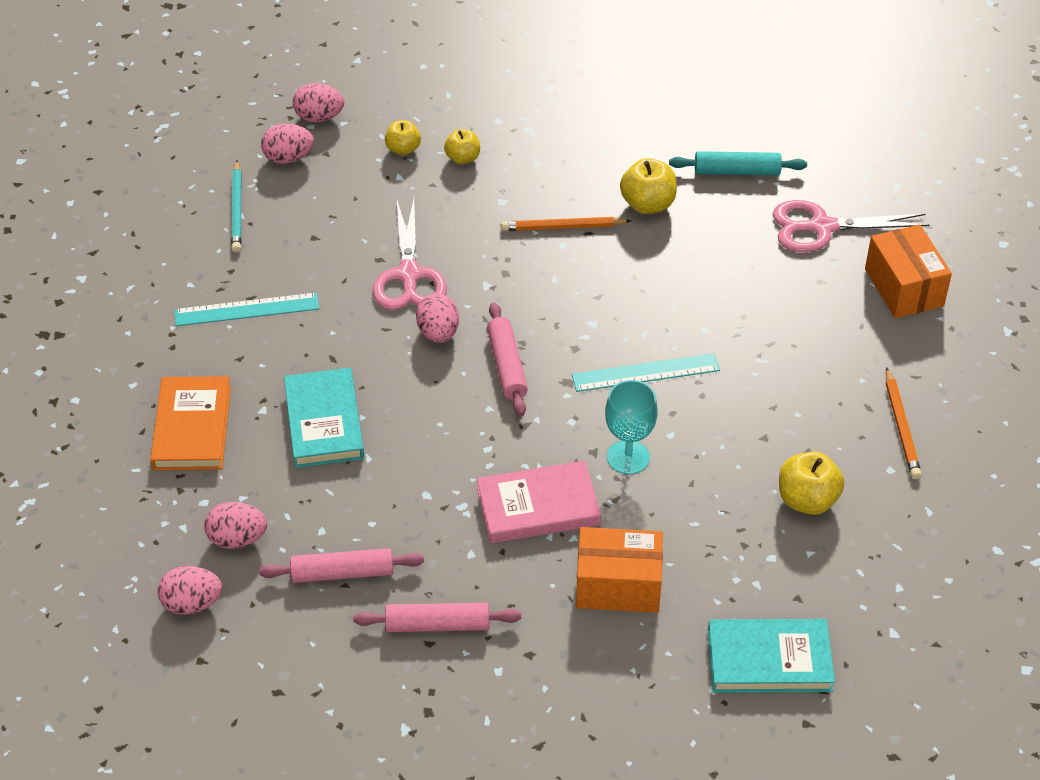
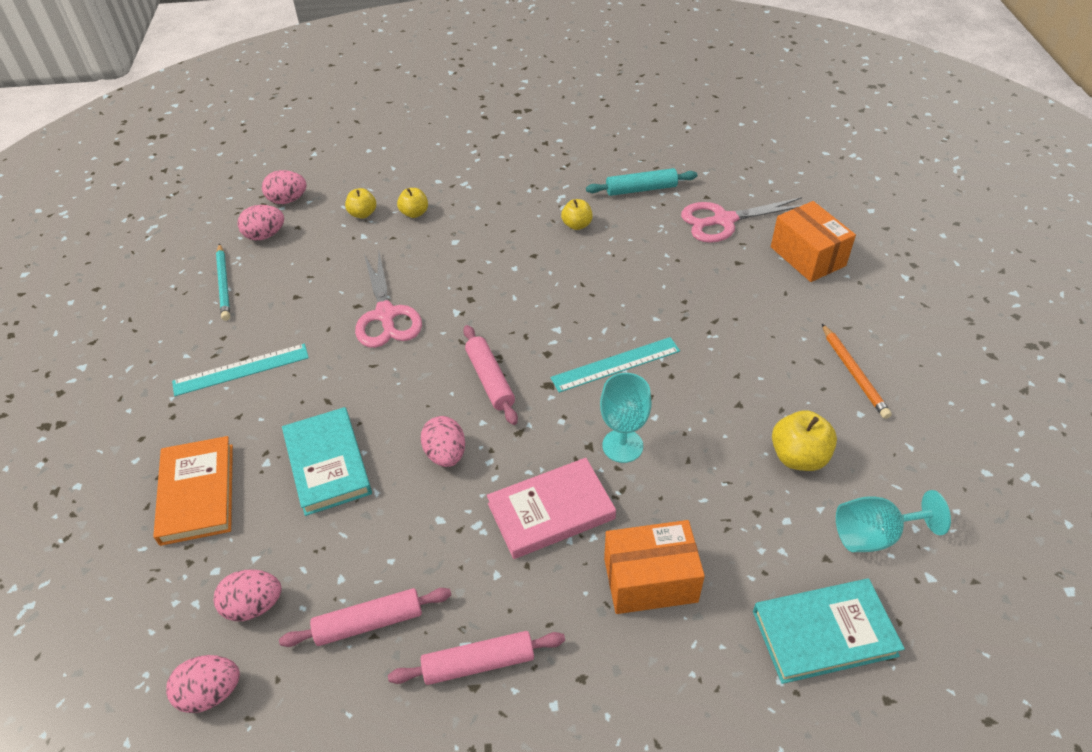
camera: 10 degrees left, 0 degrees up
(438, 333) = (421, 361): pink egg -> pink egg (446, 454)
(562, 227) = (511, 254): orange pencil -> none
(648, 204) = (577, 225): yellow apple -> yellow apple, size x0.65
(854, 586) = (874, 535): none -> turquoise goblet

